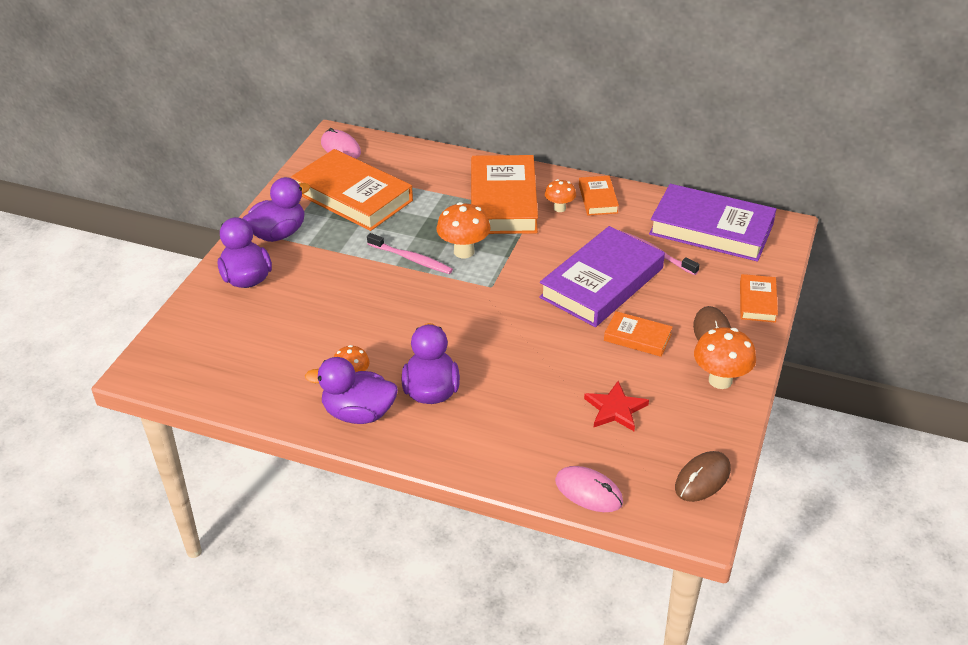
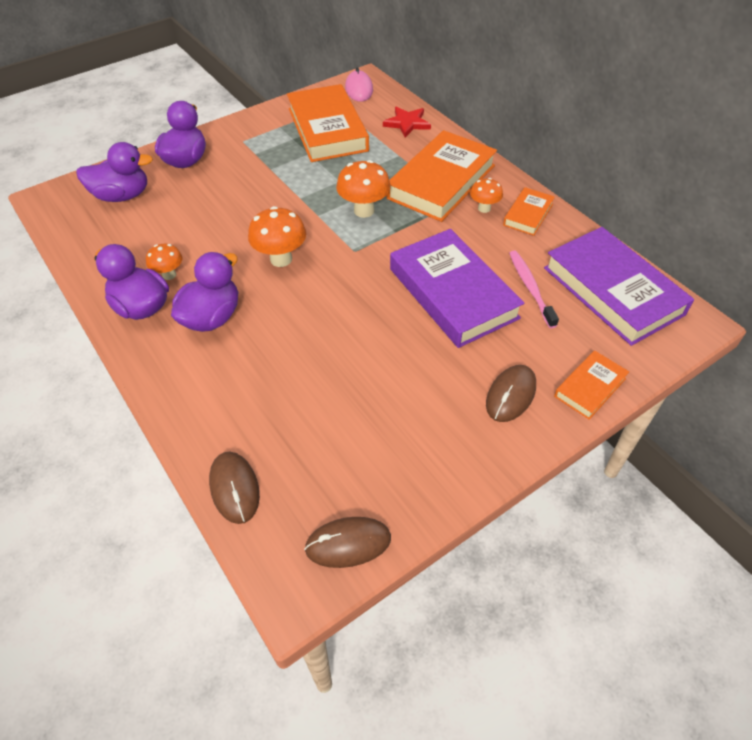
camera: 35 degrees right, 10 degrees up
(278, 234) = (244, 136): purple duck -> purple duck (122, 196)
(411, 259) = (316, 198): pink toothbrush -> none
(588, 491) = (234, 488): pink mouse -> brown mouse
(602, 283) = (453, 293): purple book -> purple book turned 75 degrees clockwise
(615, 409) = (341, 421): red star -> red star (407, 123)
(637, 337) = (433, 362): orange book -> none
(720, 380) = (469, 449): orange mushroom -> orange mushroom (281, 259)

